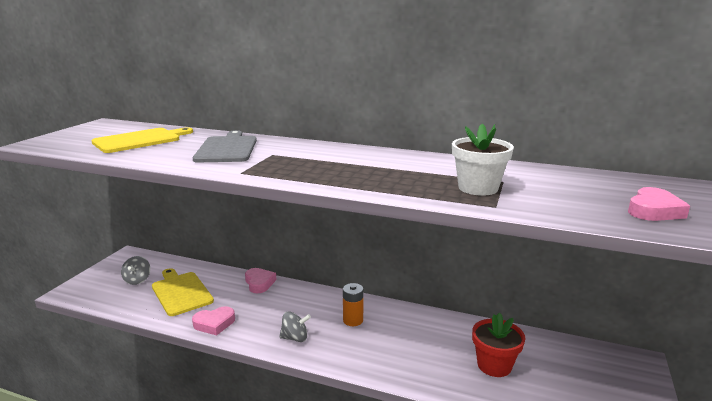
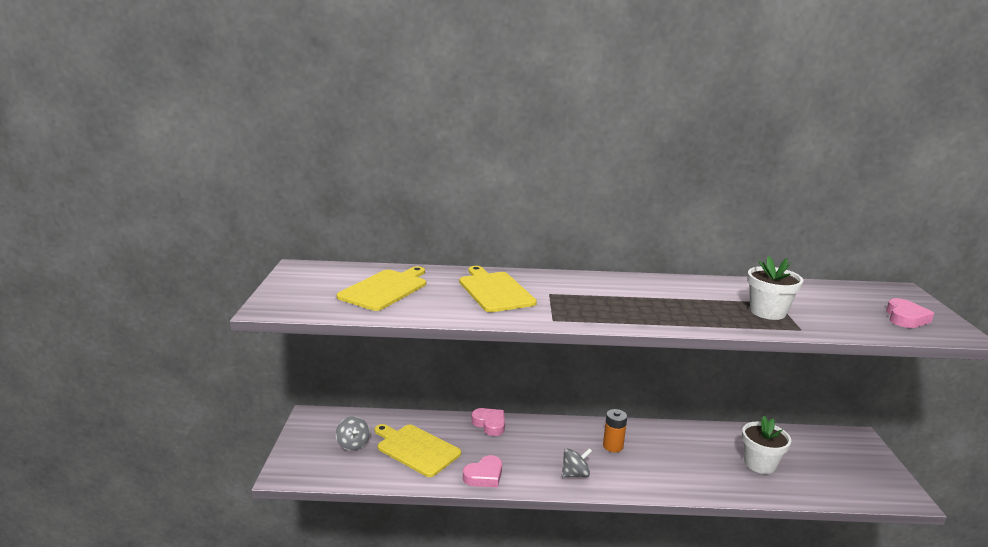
camera: 20 degrees left, 0 degrees up
(227, 148) = (494, 291): grey cutting board -> yellow cutting board
(494, 365) = (760, 464): red flower pot -> white flower pot

